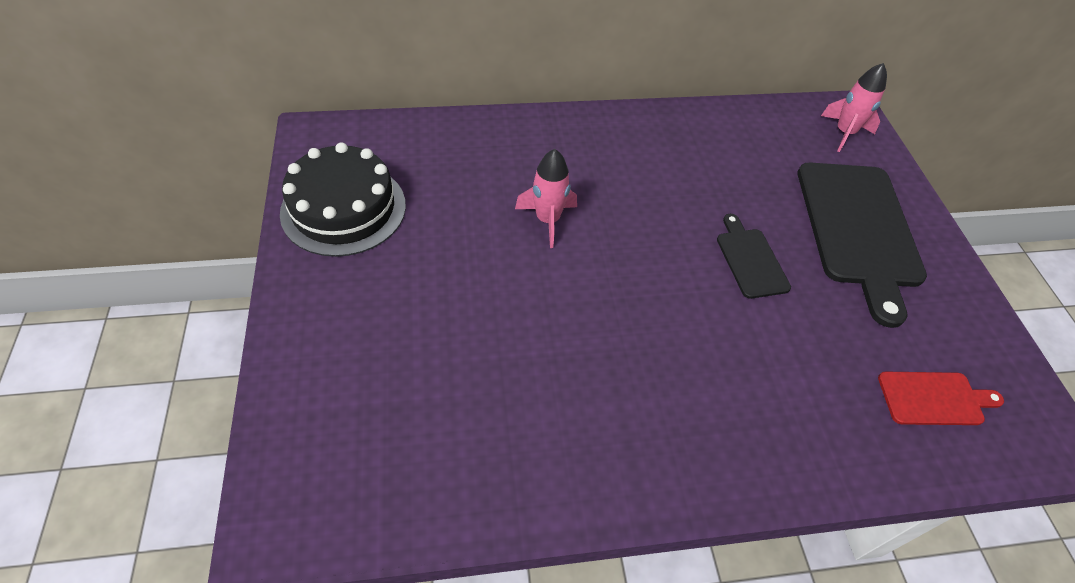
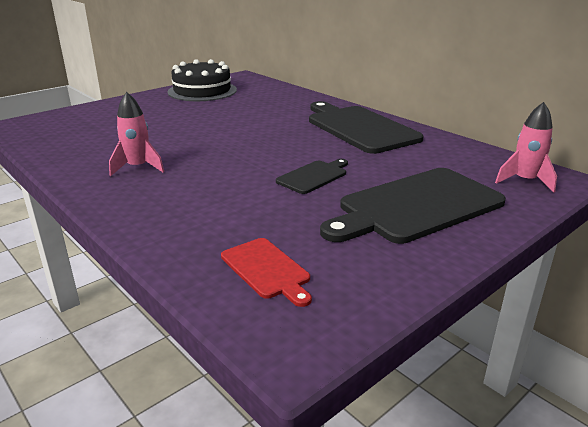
camera: 60 degrees right, 25 degrees down
(547, 220) = (258, 123): pink rocket -> pink rocket (138, 168)
(638, 149) = (359, 128): none -> black cutting board

